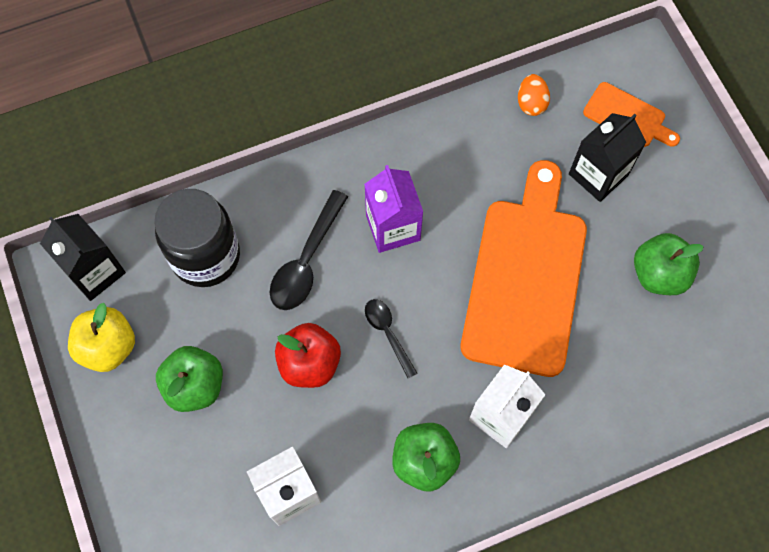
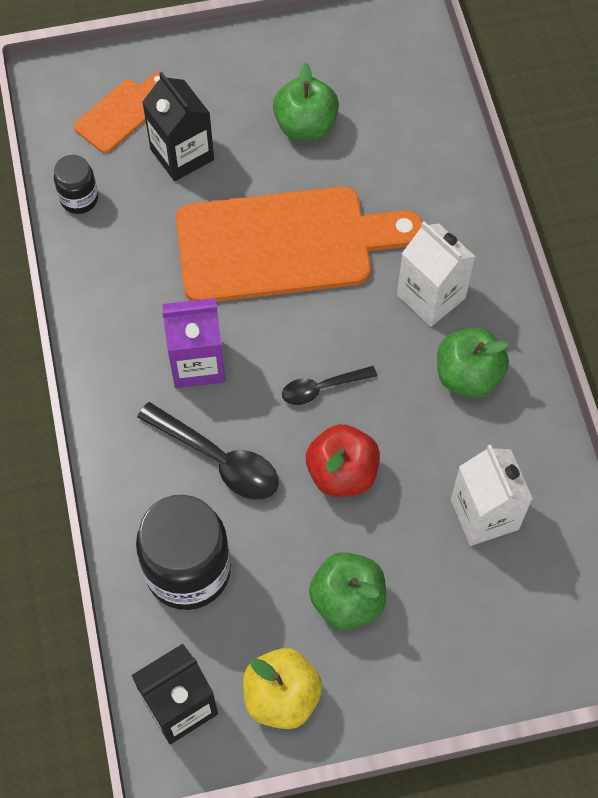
camera: 80 degrees left, 5 degrees down
(526, 277) = (284, 244): orange cutting board -> orange cutting board turned 150 degrees clockwise
(531, 103) = (79, 199): orange egg -> black jar

